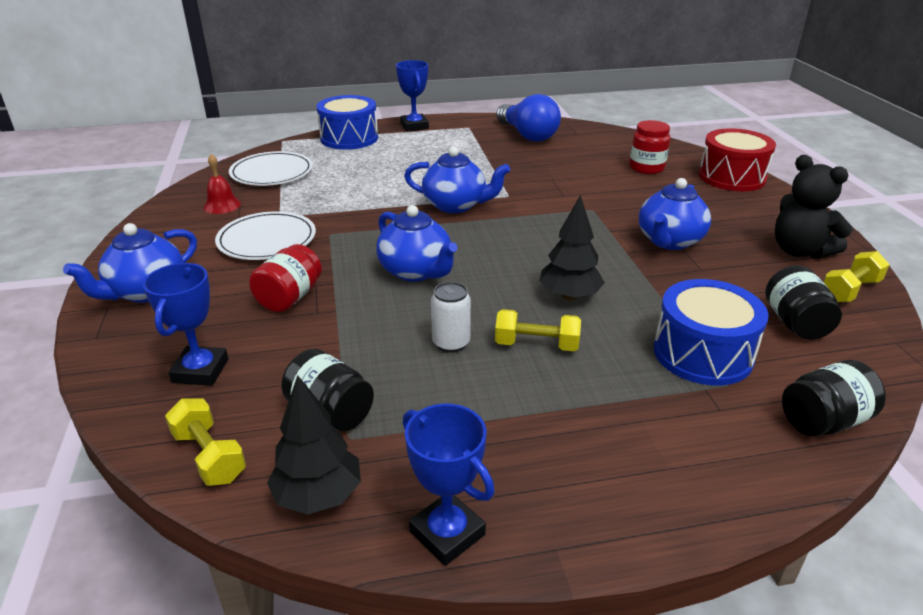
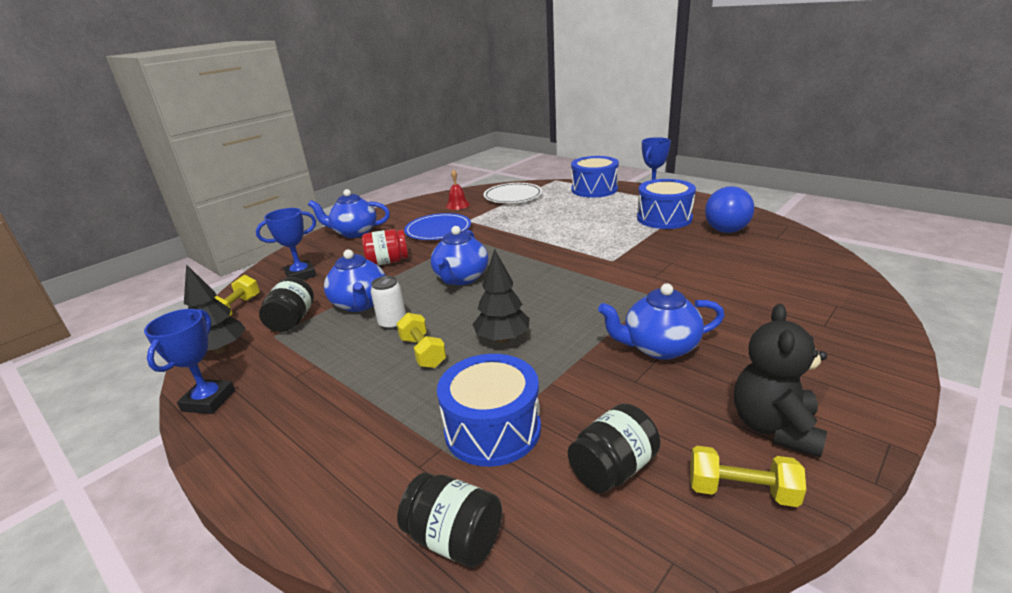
camera: 55 degrees right, 5 degrees down
(267, 240) = (438, 230): white plate -> blue plate
(455, 205) = (565, 252): blue teapot -> blue teapot (360, 304)
(471, 145) = (664, 218): none -> blue drum
(646, 168) = (781, 287): red jar -> none
(731, 177) = (864, 332): red drum -> none

